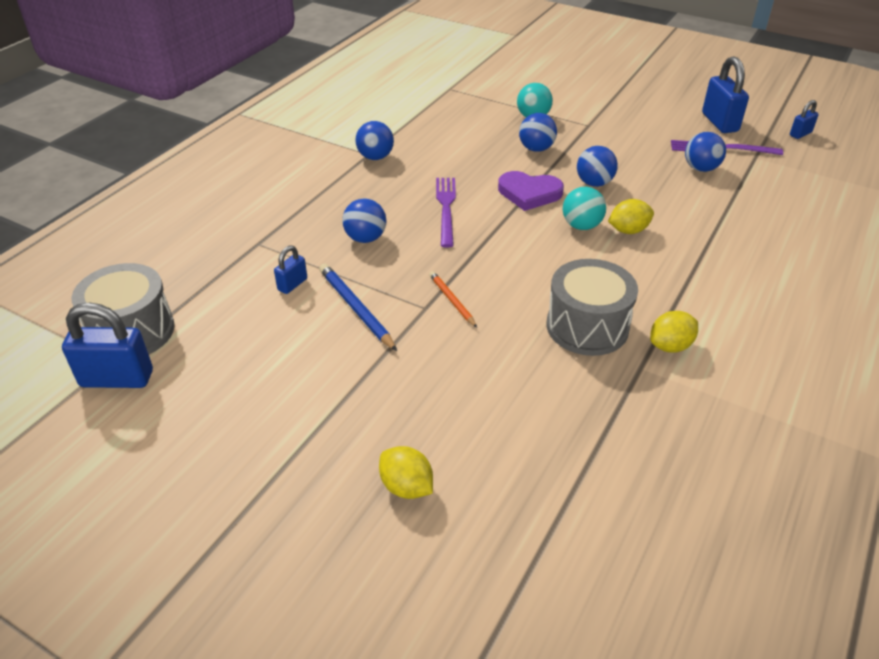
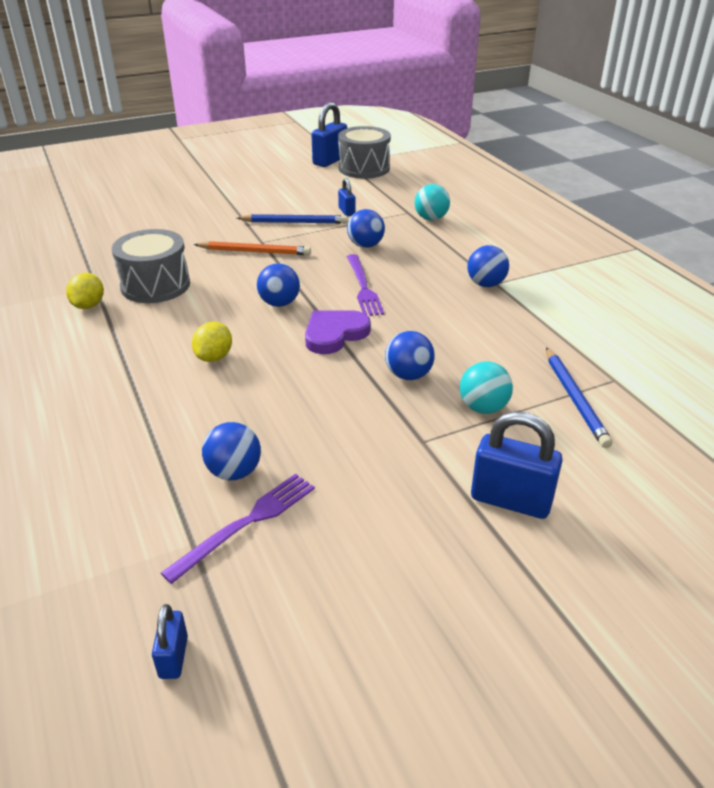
camera: 125 degrees right, 5 degrees down
(406, 487) = (152, 199): yellow lemon -> none
(446, 208) = (363, 287): purple fork -> purple fork turned 45 degrees clockwise
(452, 300) = (254, 251): orange pencil -> orange pencil, size x1.59
(486, 95) = (574, 399): none -> blue pencil
(581, 226) = (254, 337): turquoise ball -> turquoise ball (431, 218)
(594, 183) = (304, 378): blue ball -> blue ball (279, 303)
(720, 122) = (303, 579): blue padlock -> blue padlock (511, 500)

